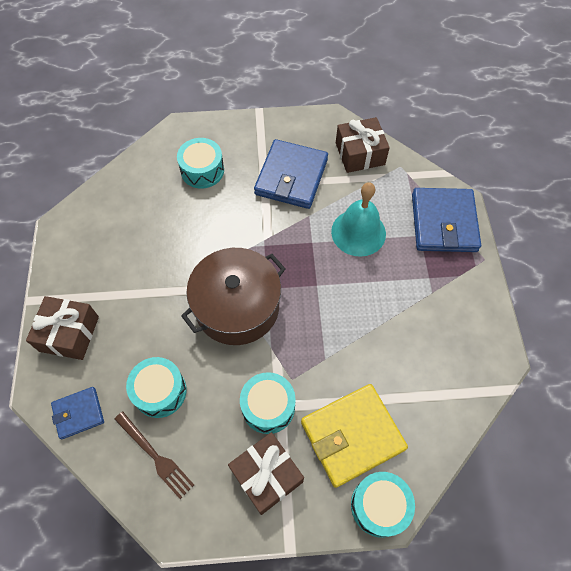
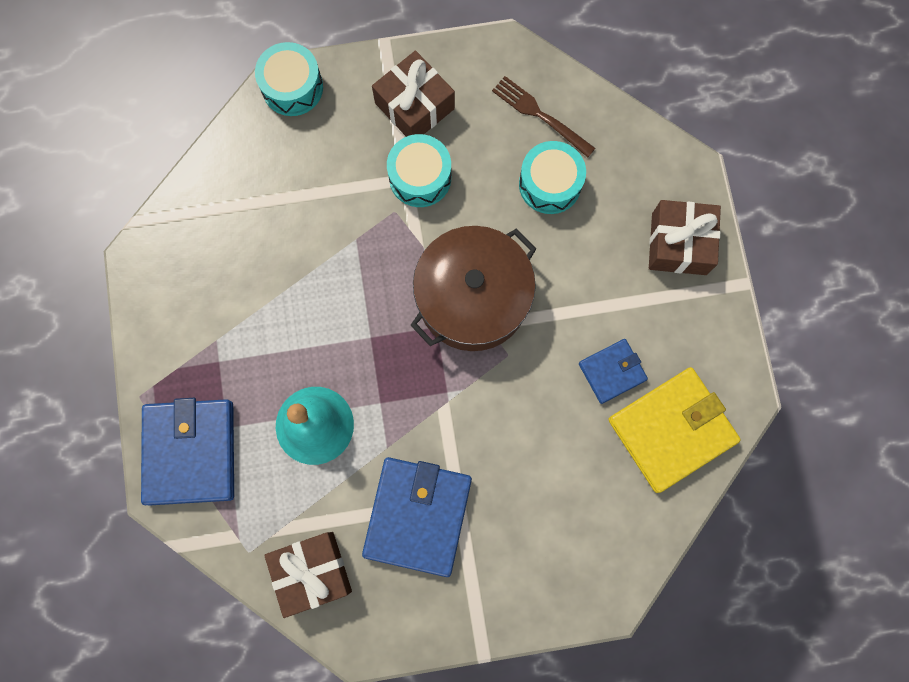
camera: 175 degrees right, 15 degrees up
(78, 413) = (638, 152): blue wallet -> blue wallet (612, 371)
(202, 170) = (556, 516): turquoise drum -> none
(352, 435) = (321, 154): yellow wallet -> yellow wallet (671, 430)

